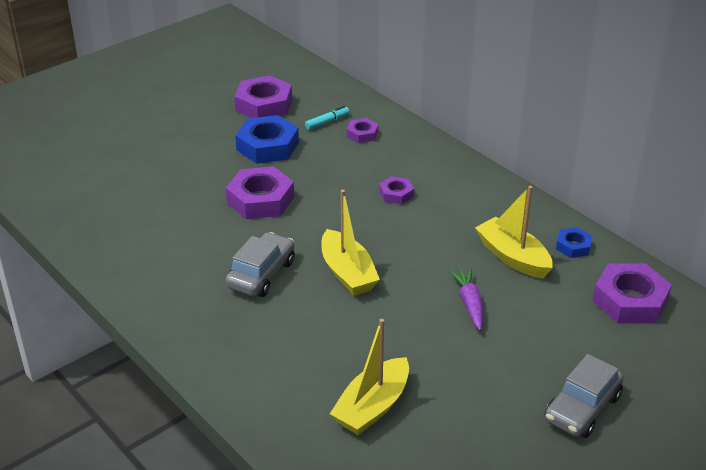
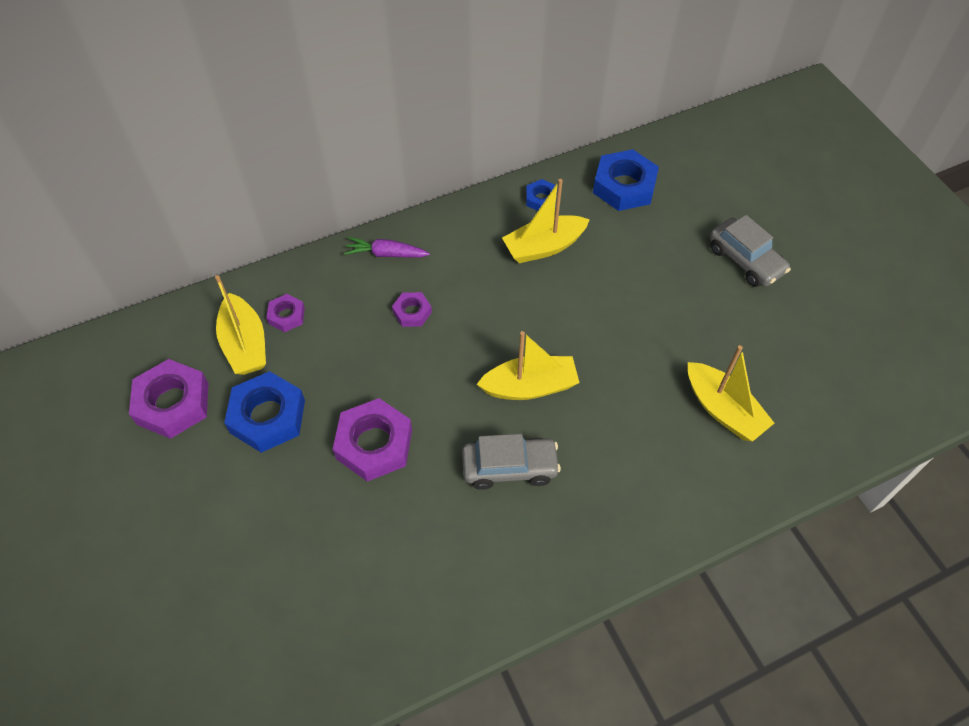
camera: 75 degrees left, 20 degrees up
(261, 274) = (509, 467): grey car -> grey car turned 135 degrees clockwise
(327, 122) = (245, 344): turquoise marker -> yellow boat
(469, 303) = (600, 298): purple carrot -> purple carrot (386, 254)
(630, 301) = (624, 186): purple nut -> blue nut

